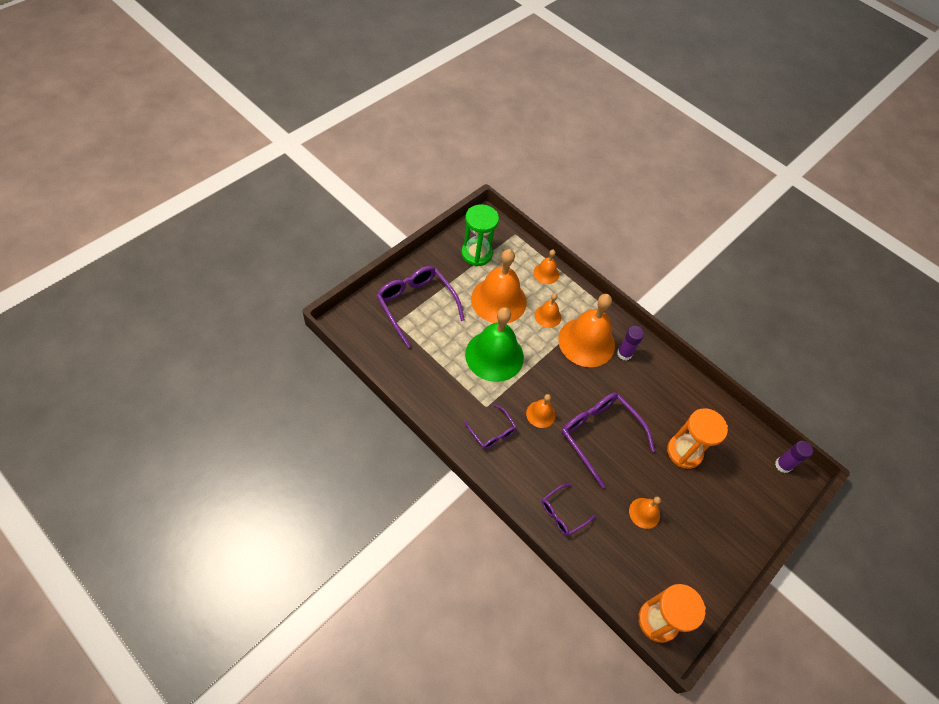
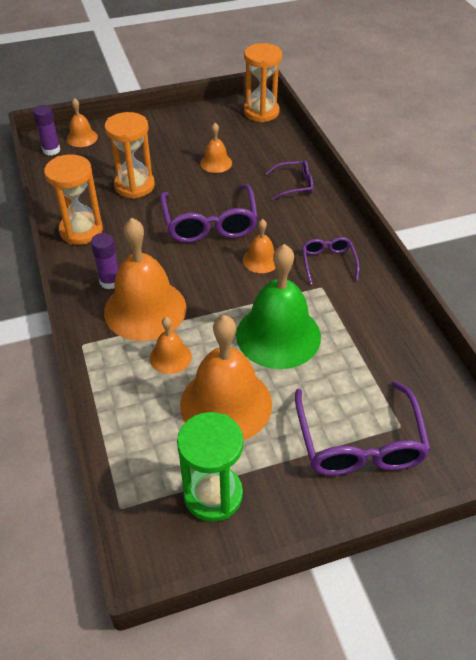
camera: 145 degrees left, 10 degrees down
(546, 273) = (123, 418): orange bell -> orange bell (82, 138)
(680, 388) = (81, 230): none -> orange hourglass

